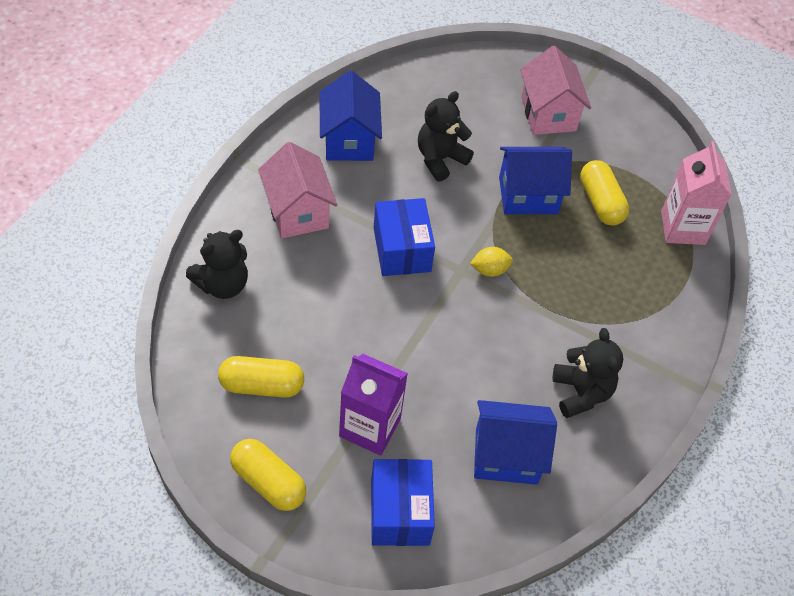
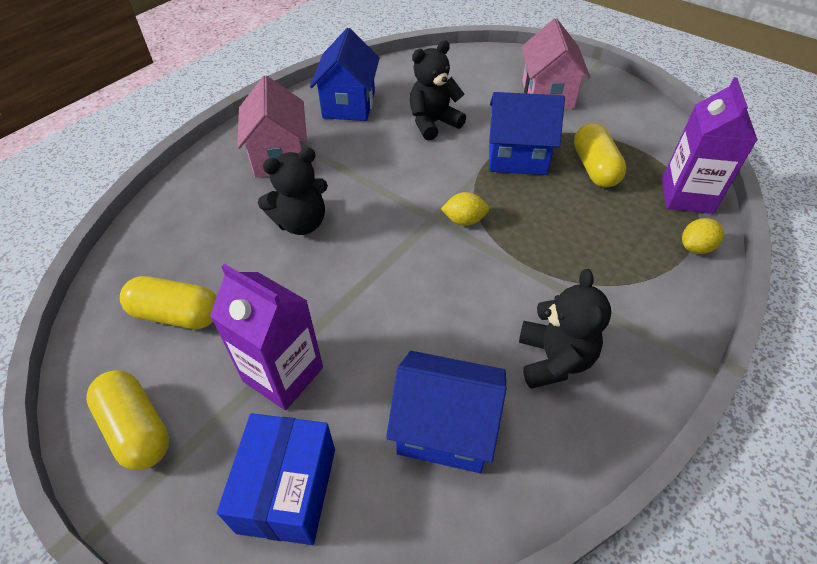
camera: 15 degrees right, 5 degrees down
(222, 284) = (179, 213): black teddy bear -> black teddy bear (301, 223)
(402, 249) = (374, 195): blue box -> none
(683, 228) = (686, 196): pink carton -> purple carton
(690, 280) = (695, 247): none -> yellow lemon

